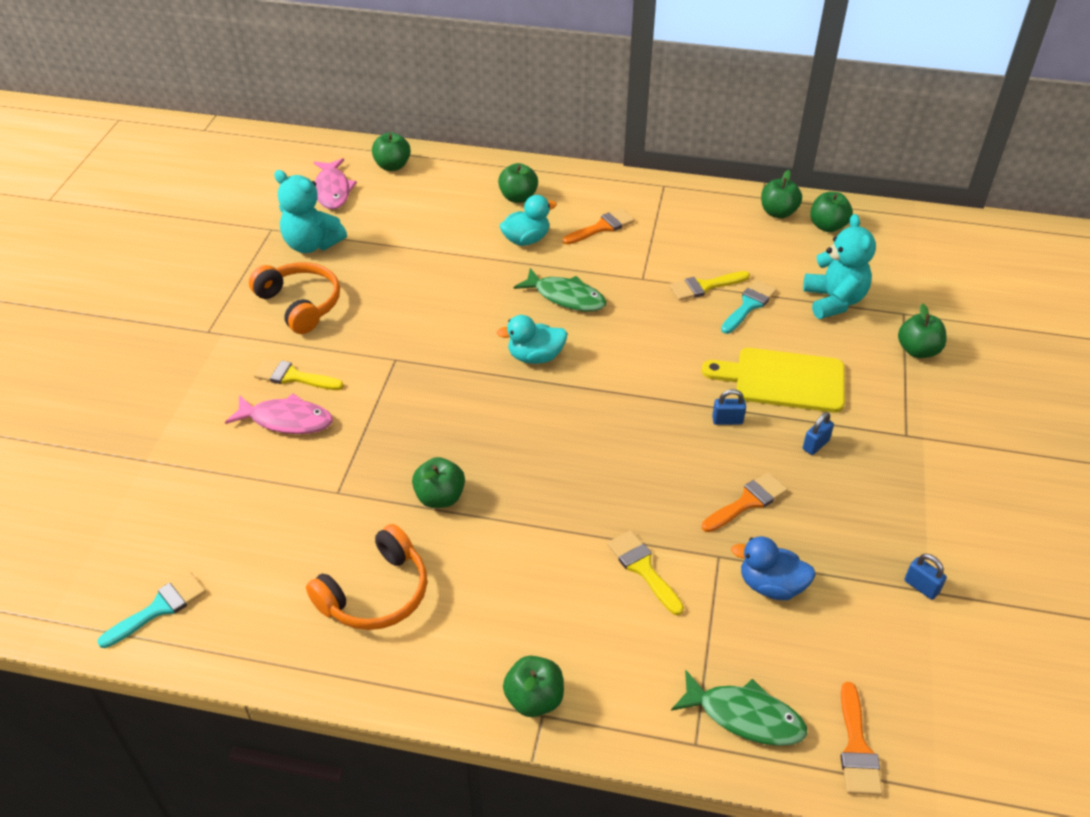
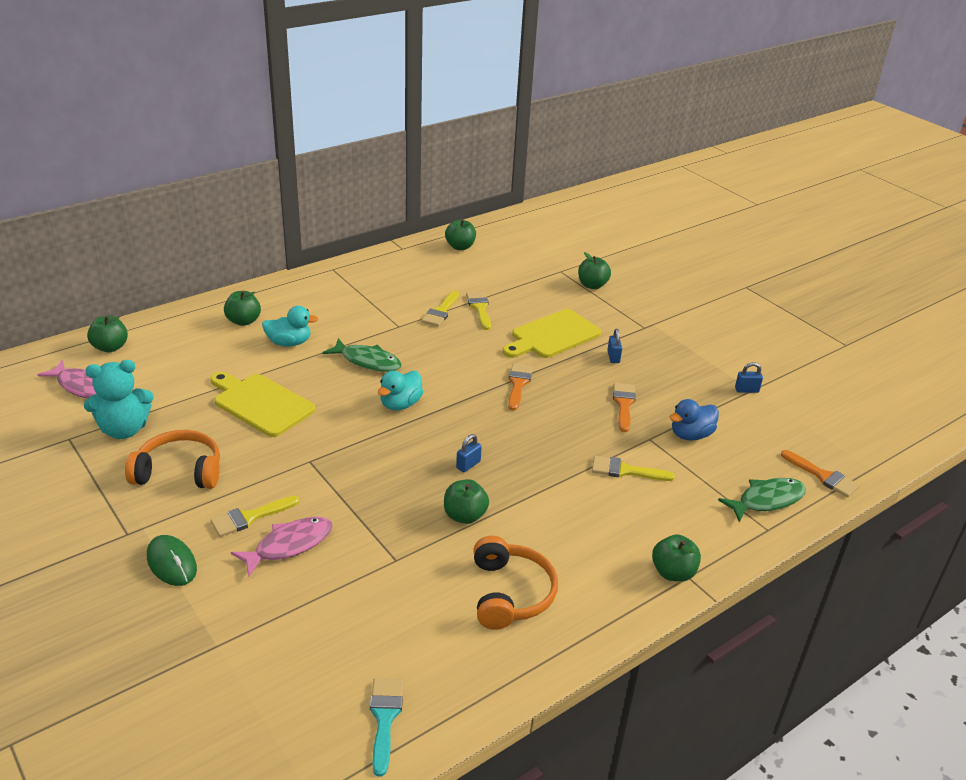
camera: 50 degrees left, 10 degrees down
(202, 375) = (171, 563): none -> green mouse
(430, 283) = (261, 403): none -> yellow cutting board
(526, 240) = (289, 343): turquoise duck -> turquoise duck turned 75 degrees clockwise
(566, 297) = (367, 361): green fish -> green fish turned 45 degrees clockwise
(602, 227) = (329, 311): orange brush -> orange brush (518, 384)
(727, 420) = (556, 372): blue padlock -> blue padlock (468, 465)
(749, 305) = (479, 308): turquoise brush -> yellow brush
(778, 213) = (423, 252): green apple -> none
(834, 301) = (519, 283): turquoise teddy bear -> none

